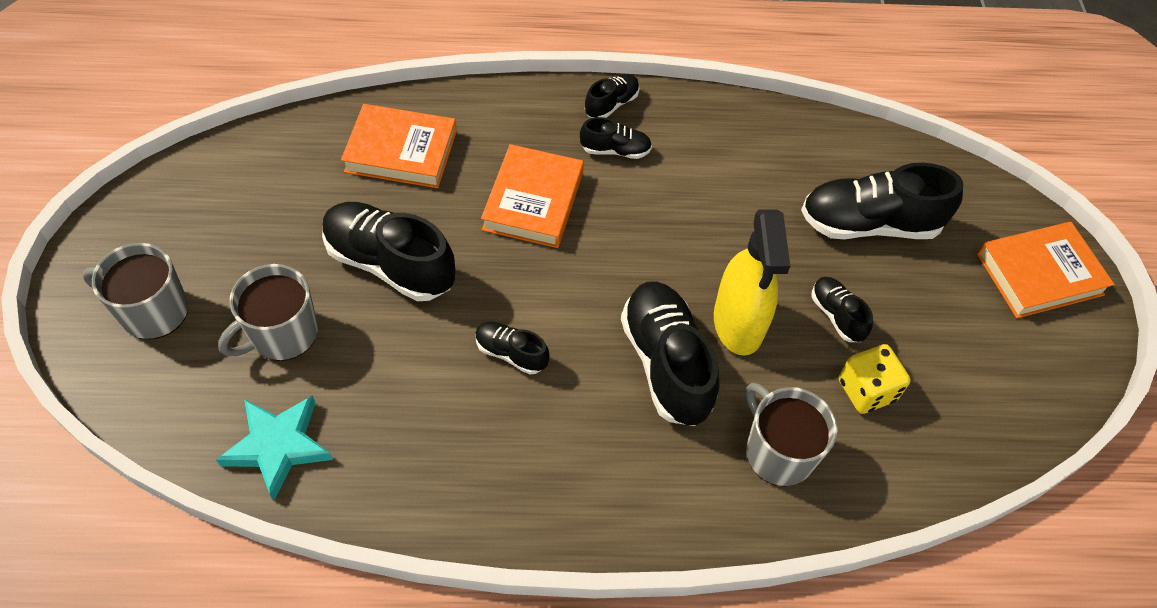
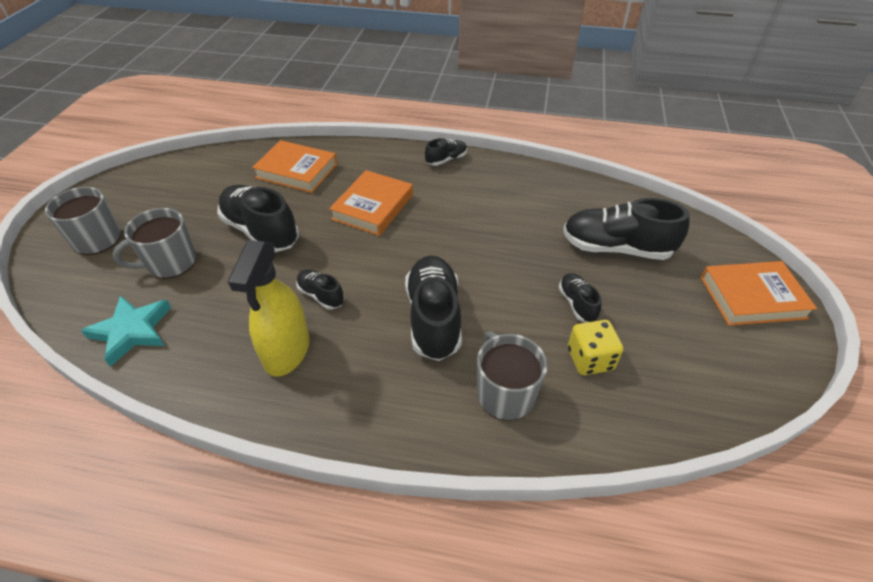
camera: 15 degrees right, 10 degrees down
(615, 150) = (440, 185): black shoe -> none
(738, 323) = (497, 299): yellow spray bottle -> yellow spray bottle (287, 351)

